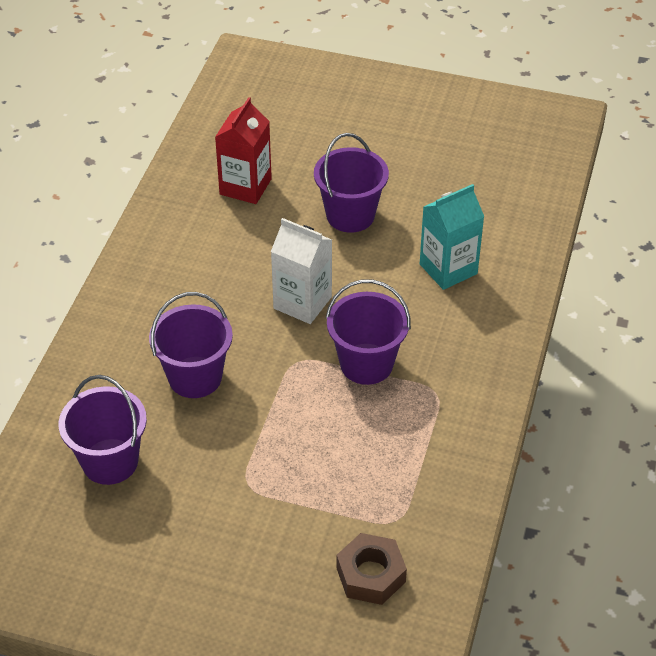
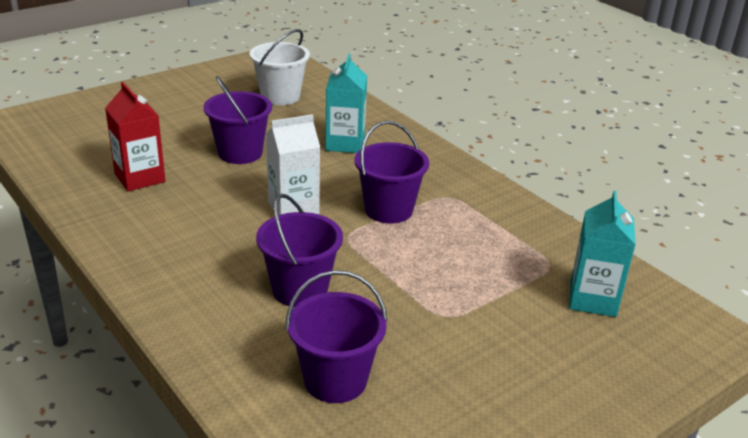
camera: 55 degrees left, 15 degrees down
(370, 575) = (592, 299): brown nut -> turquoise carton
(483, 172) = (280, 96): none -> white bucket

